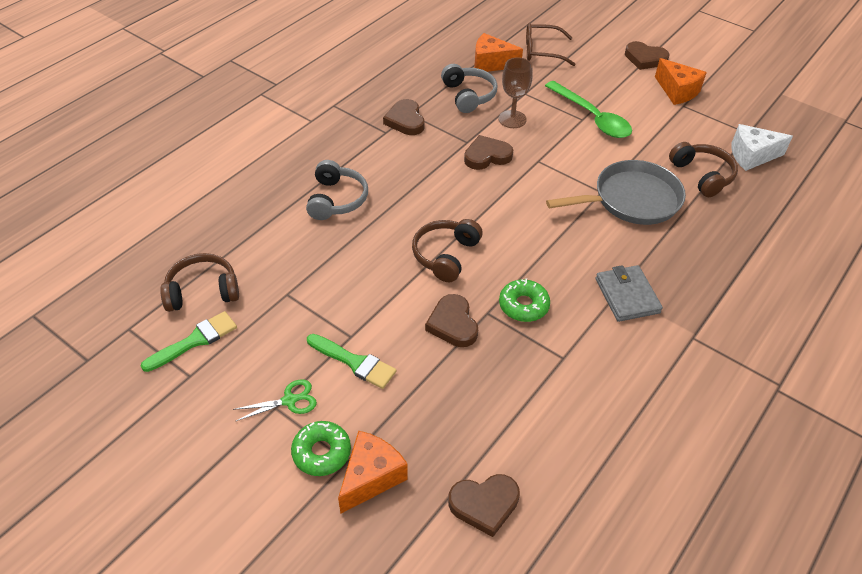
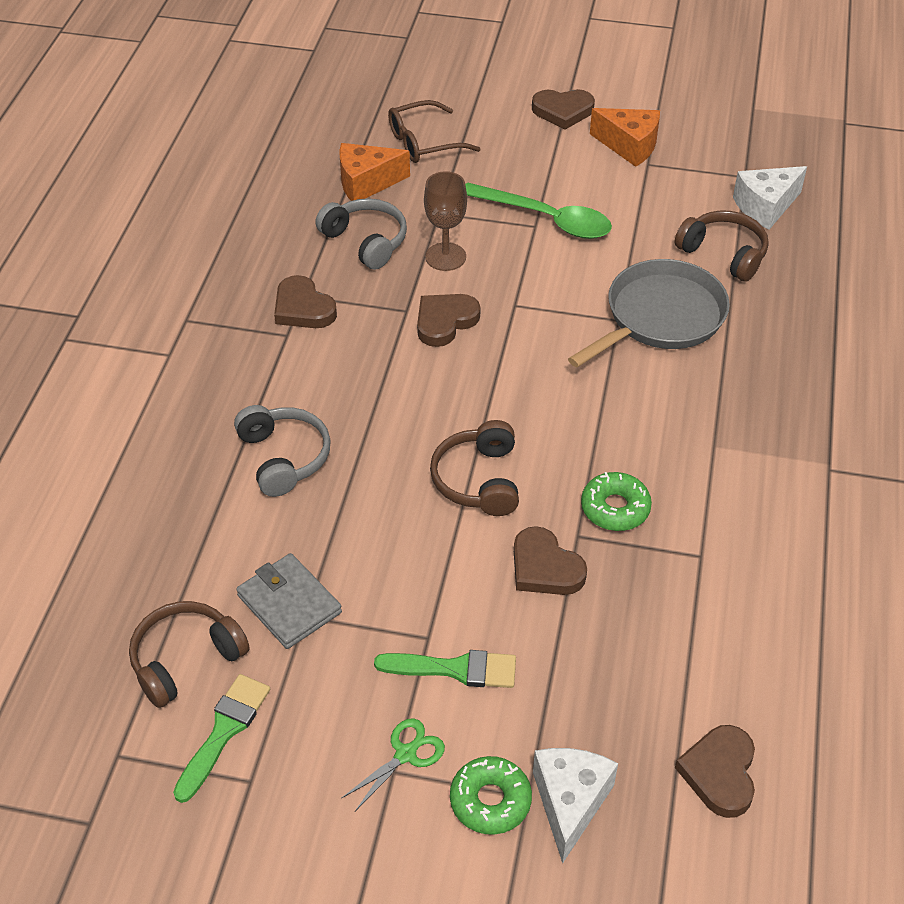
camera: 25 degrees left, 0 degrees up
(371, 477) = (570, 803): orange cheese -> white cheese
(484, 504) = (720, 773): brown heart -> brown heart turned 135 degrees clockwise
(627, 296) = (727, 446): grey wallet -> grey wallet (289, 604)

